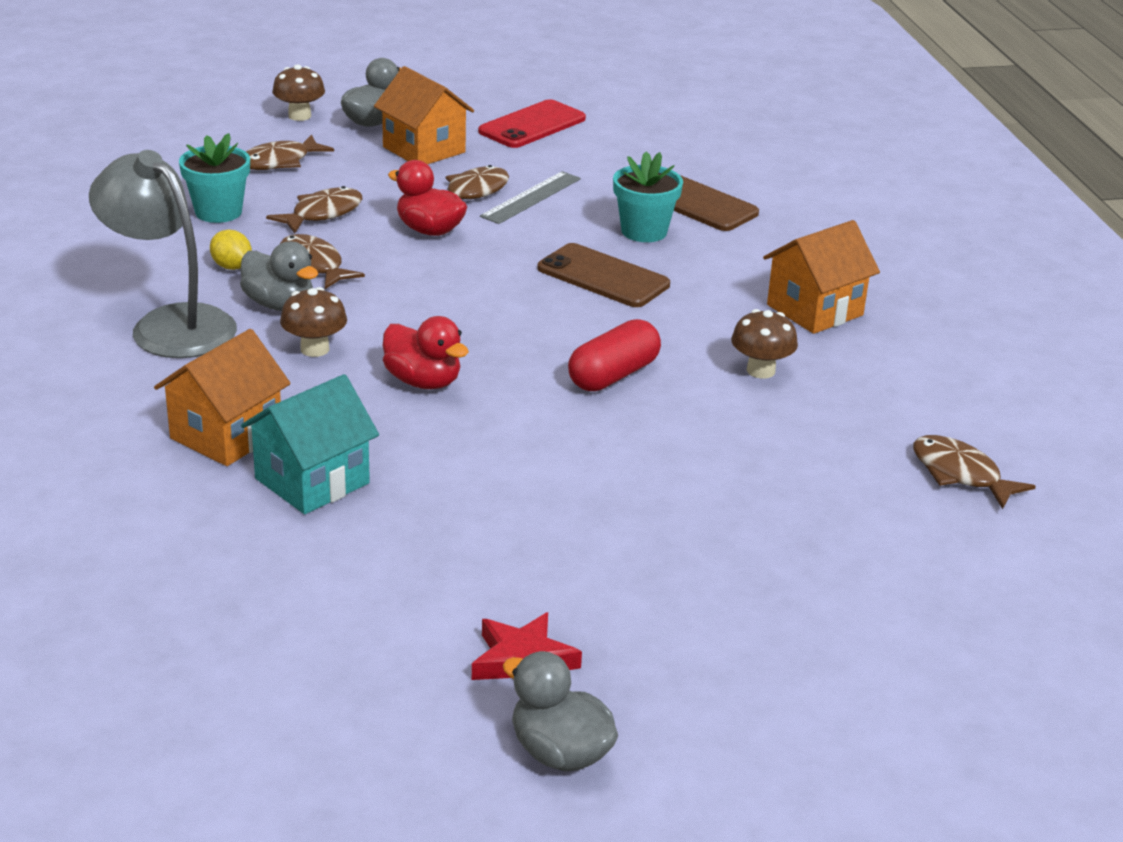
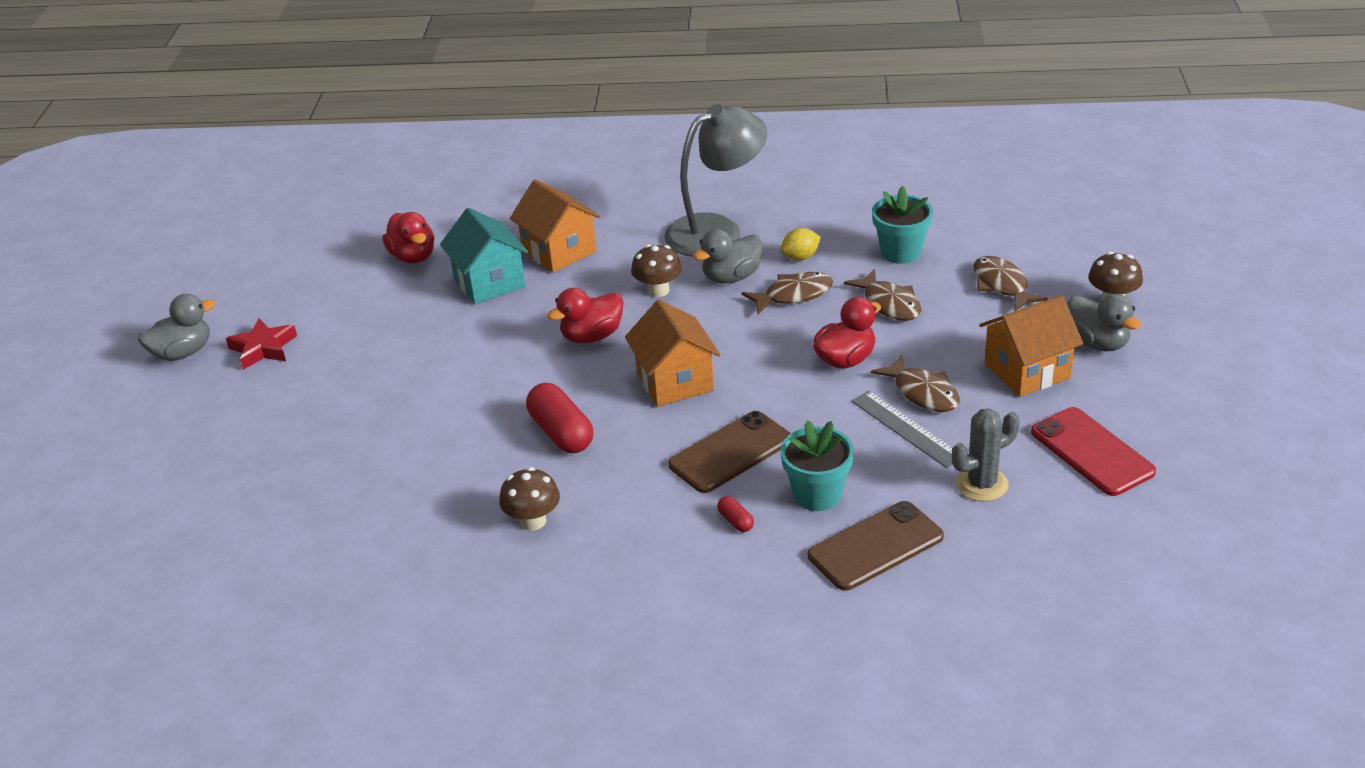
camera: 110 degrees right, 5 degrees up
(248, 567) = (413, 257): none -> red duck
(595, 165) = (982, 484): none -> grey cactus
(700, 266) = (735, 521): none -> red capsule
(815, 310) = (624, 584): orange house -> orange house (675, 382)
(960, 474) = (325, 607): brown fish -> none

